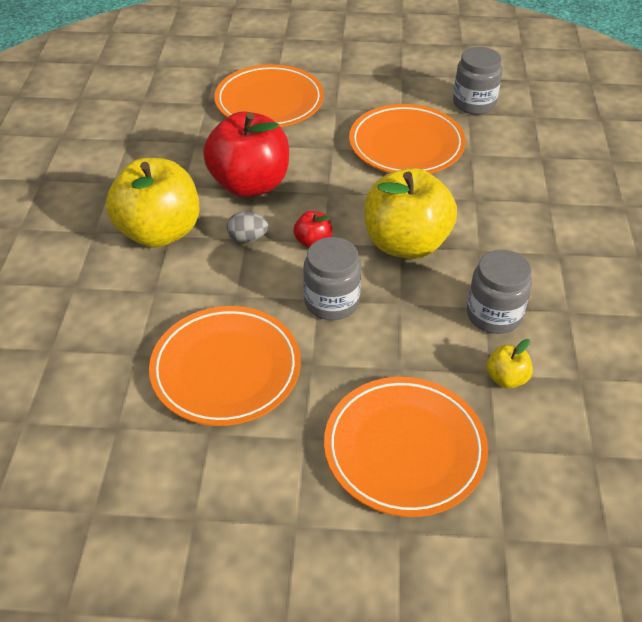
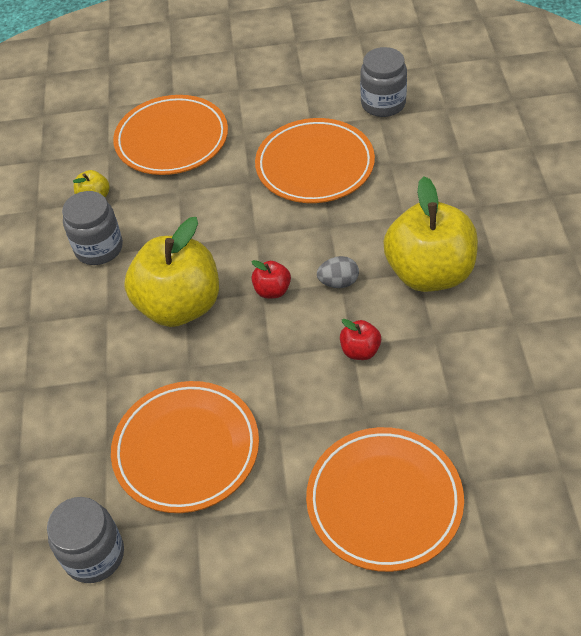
camera: 175 degrees right, 5 degrees up
(250, 184) = (360, 350): red apple -> red apple, size x0.43
(331, 302) = (242, 234): grey jar -> grey jar (383, 104)

